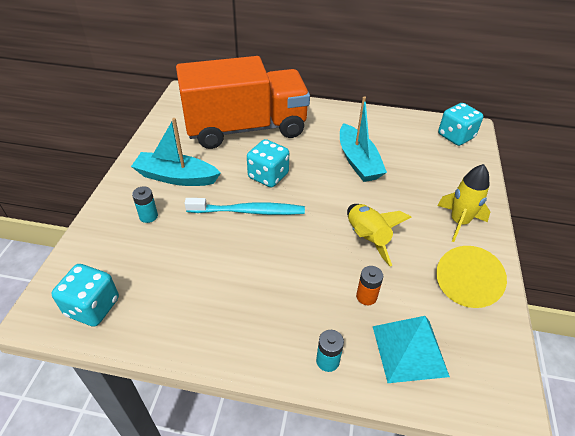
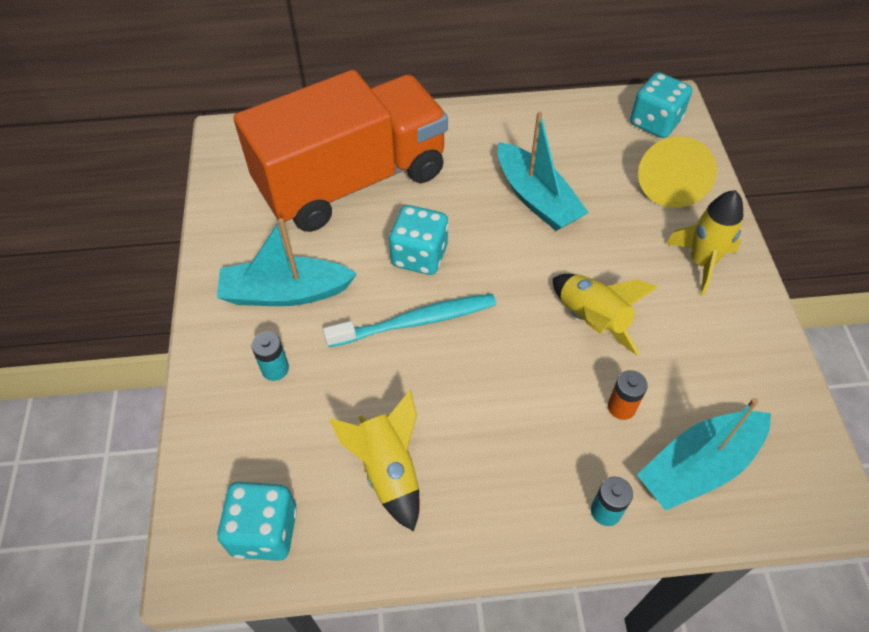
camera: 15 degrees left, 10 degrees up
(189, 292) = (388, 470): none -> yellow rocket
(409, 350) = (699, 466): turquoise pyramid -> turquoise boat
(467, 283) = (738, 352): yellow cone -> yellow cone (670, 183)

